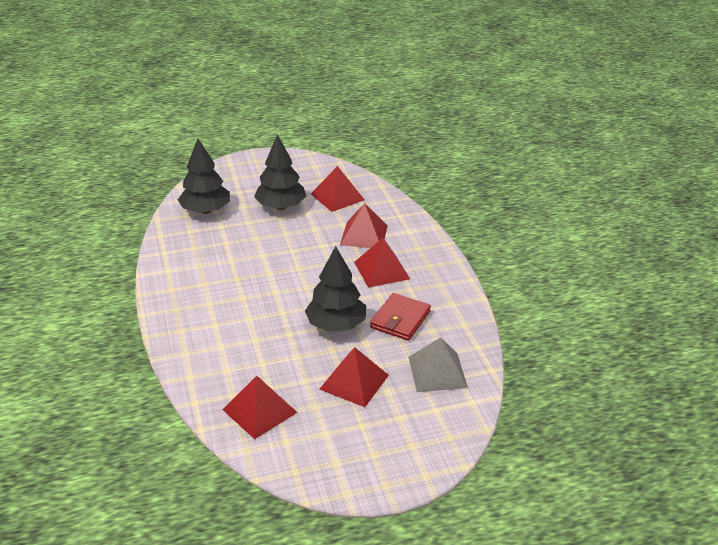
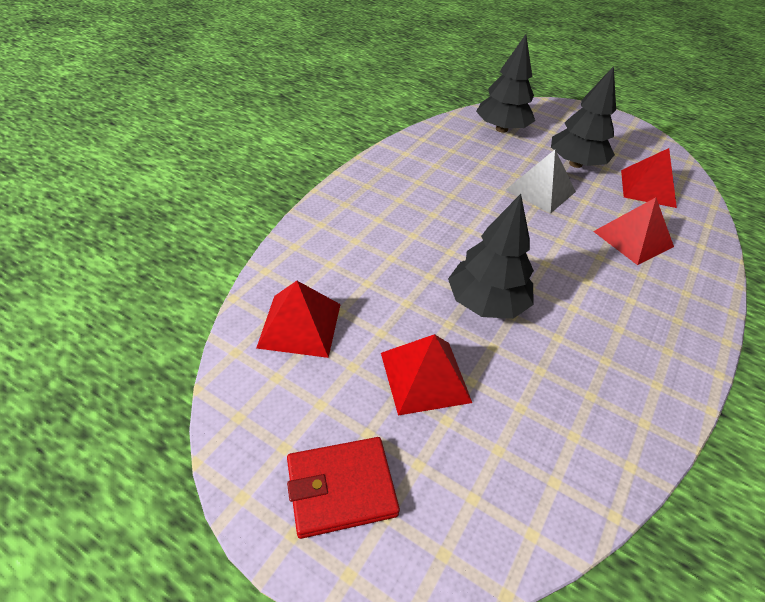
camera: 45 degrees right, 10 degrees up
(381, 270) = (610, 285): red pyramid -> none
(400, 319) = (566, 352): red wallet -> red wallet (341, 488)
(437, 372) = (535, 452): grey pyramid -> grey pyramid (540, 190)

